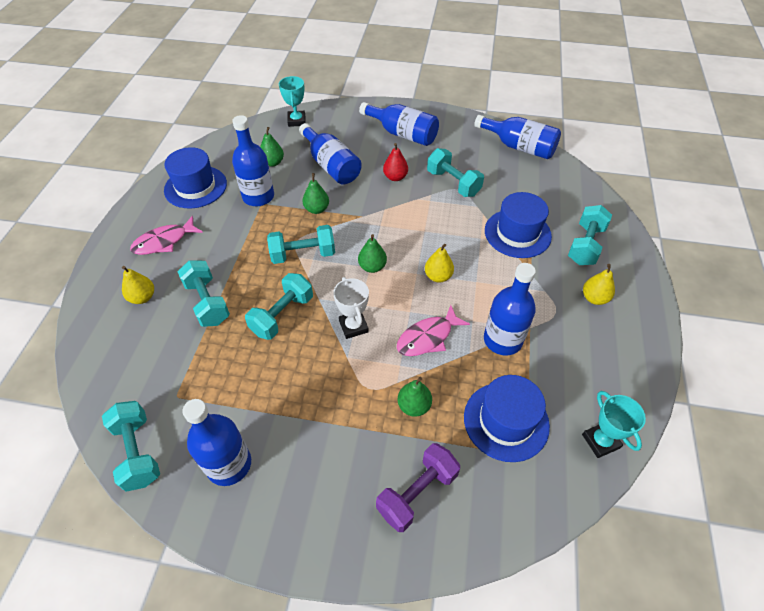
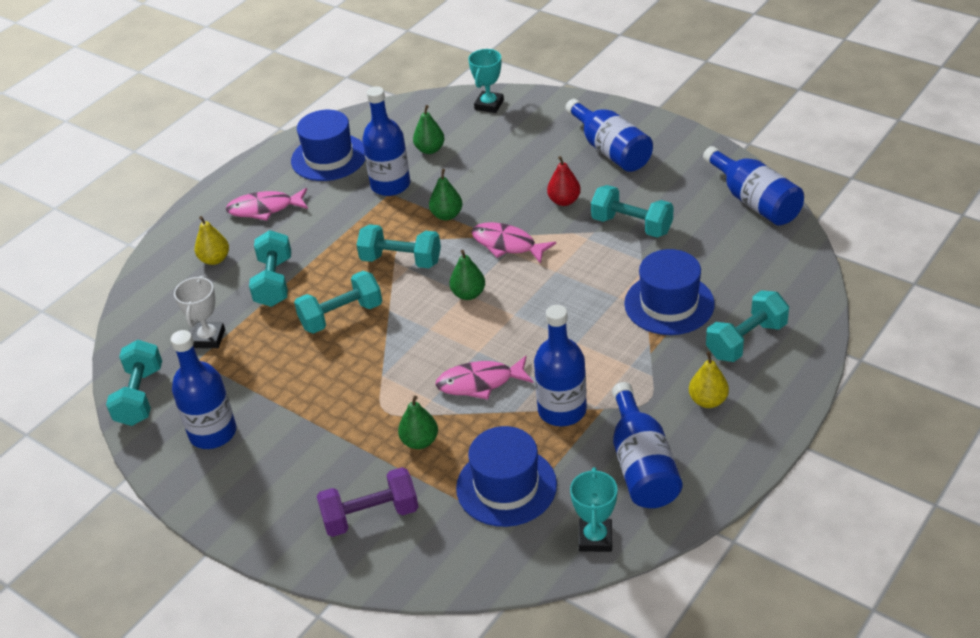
camera: 30 degrees right, 10 degrees down
(331, 165) = (496, 169): blue bottle -> blue bottle (642, 465)
(353, 326) = (408, 348): white trophy -> white trophy (208, 338)
(376, 220) = (507, 245): none -> pink fish
(438, 276) = (536, 324): yellow pear -> none
(453, 183) = (632, 225): turquoise dumbbell -> turquoise dumbbell turned 45 degrees counterclockwise

